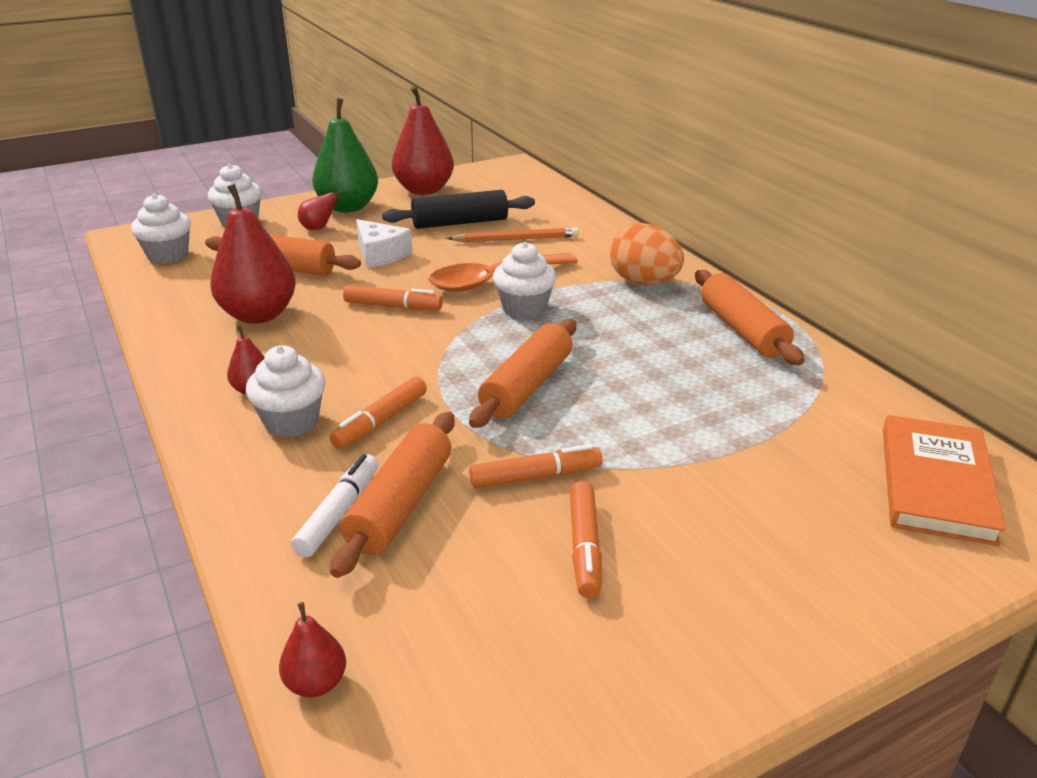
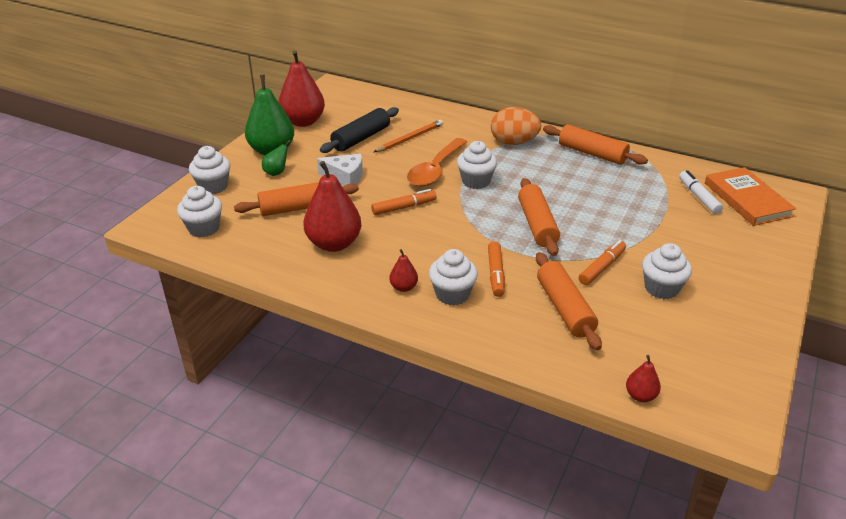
camera: 35 degrees left, 5 degrees up
(318, 228) = (276, 172): red pear -> green pear
(339, 513) = (544, 326): white marker -> white marker (698, 197)
(584, 546) = (661, 288): orange marker -> white cupcake

